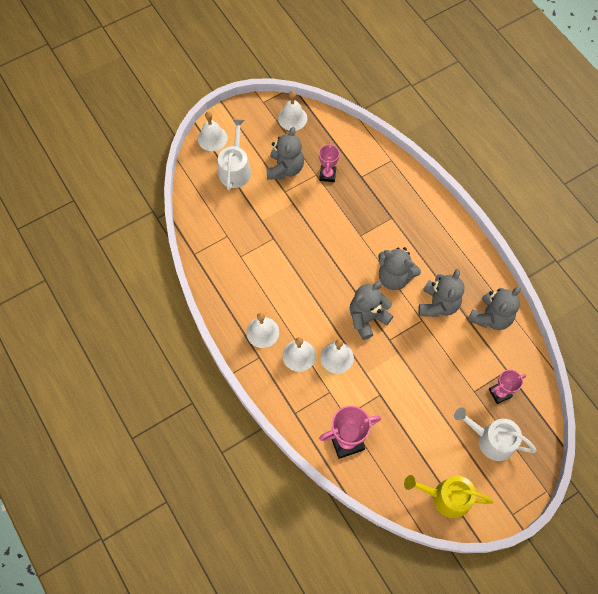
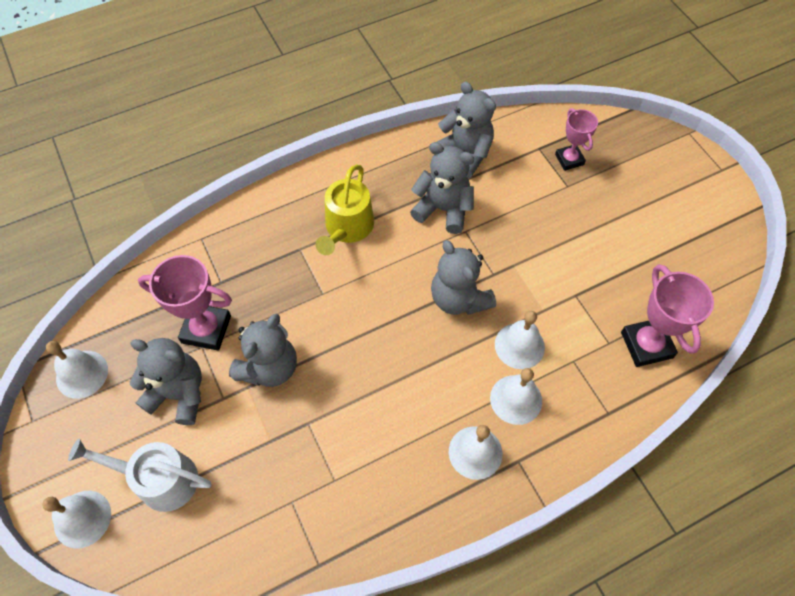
camera: 85 degrees left, 5 degrees down
(327, 175) = (206, 329): pink trophy -> pink trophy, size x1.58
(394, 277) = (397, 256): grey teddy bear -> grey teddy bear (269, 367)
(446, 497) = (710, 234): yellow watering can -> yellow watering can (347, 228)
(491, 440) = (631, 177): white watering can -> none

